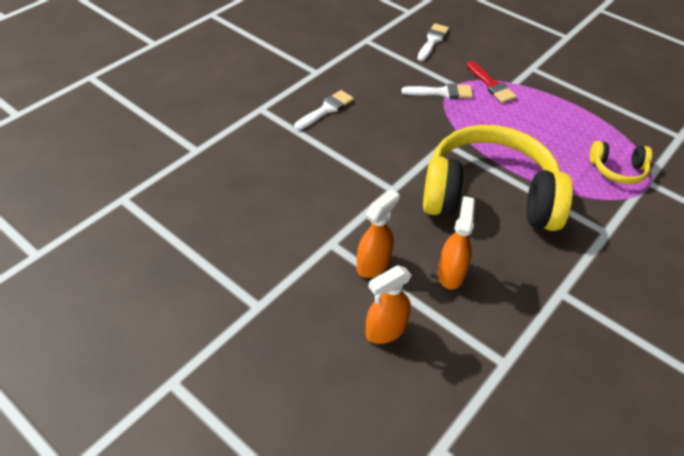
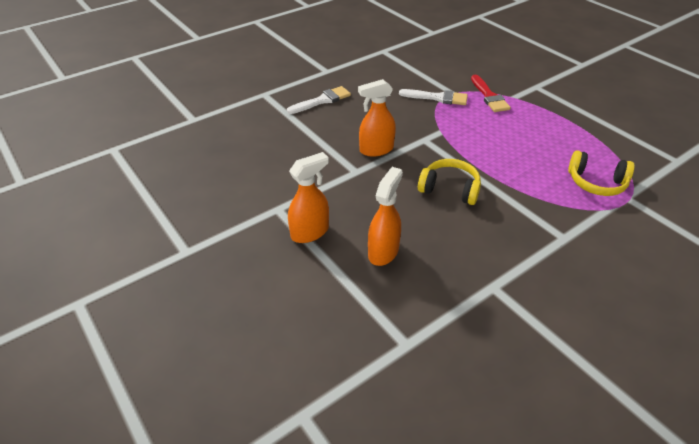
camera: 15 degrees right, 5 degrees down
(385, 330) = (296, 292): orange spray bottle -> orange spray bottle (376, 150)
(432, 41) = (445, 56): white brush -> none
(489, 196) = (449, 189): yellow headphones -> yellow headphones, size x0.44

